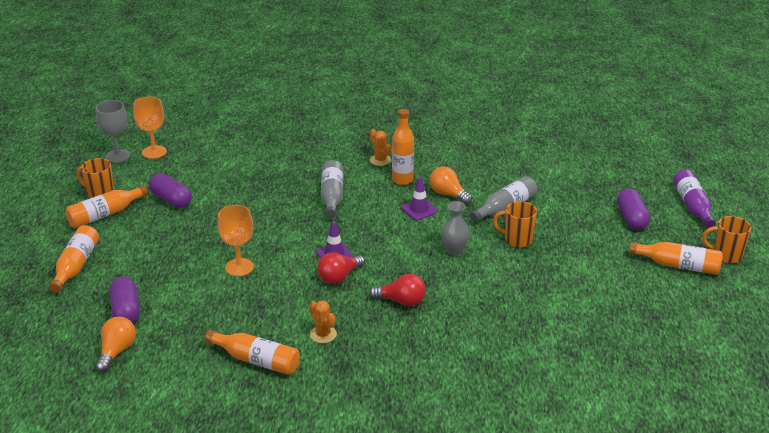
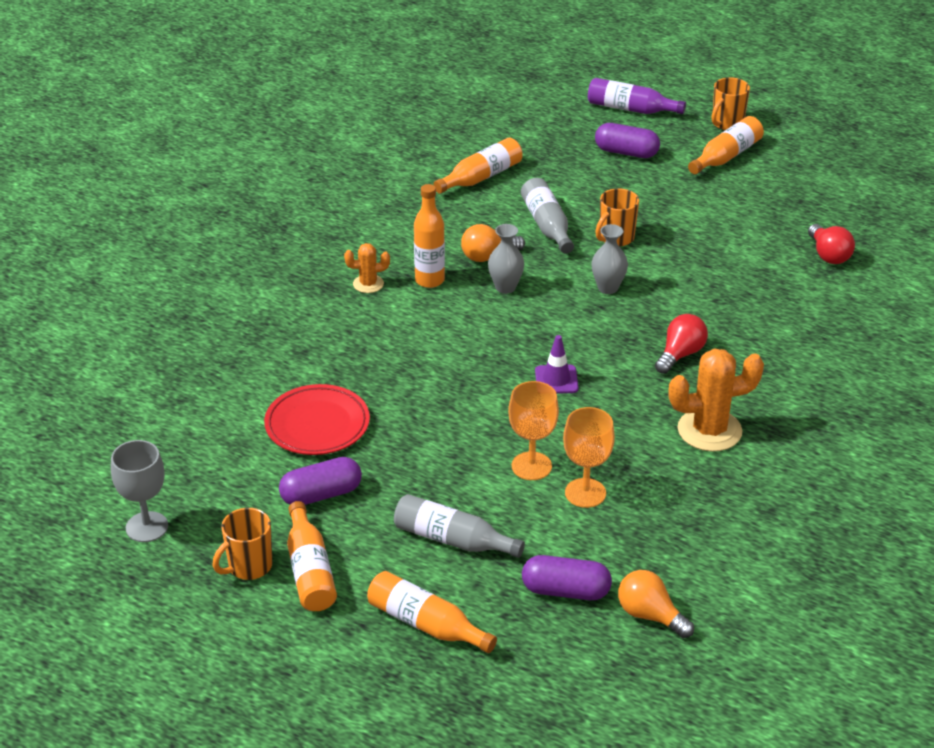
camera: 65 degrees left, 5 degrees up
(154, 152) = (168, 485): orange goblet -> orange goblet (585, 493)
(232, 181) = (317, 425): none -> red plate
(257, 360) = (730, 495): orange bottle -> orange bottle (481, 177)
(323, 334) = (709, 430): orange cactus -> orange cactus, size x1.87
(332, 196) = (423, 347): grey bottle -> grey bottle (452, 539)
(339, 277) = (604, 388): red light bulb -> red light bulb (828, 255)
(419, 210) = (505, 287): purple traffic cone -> grey vase

